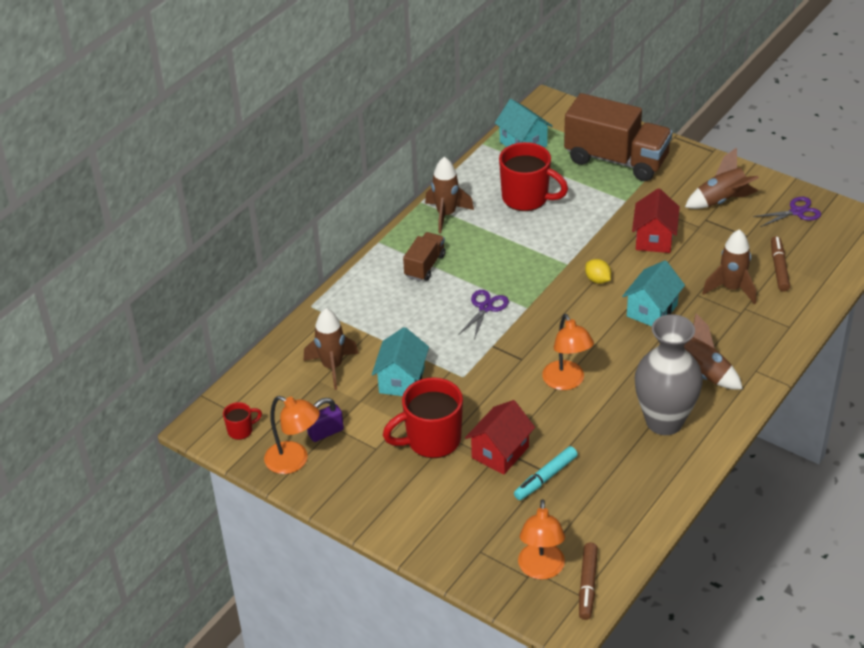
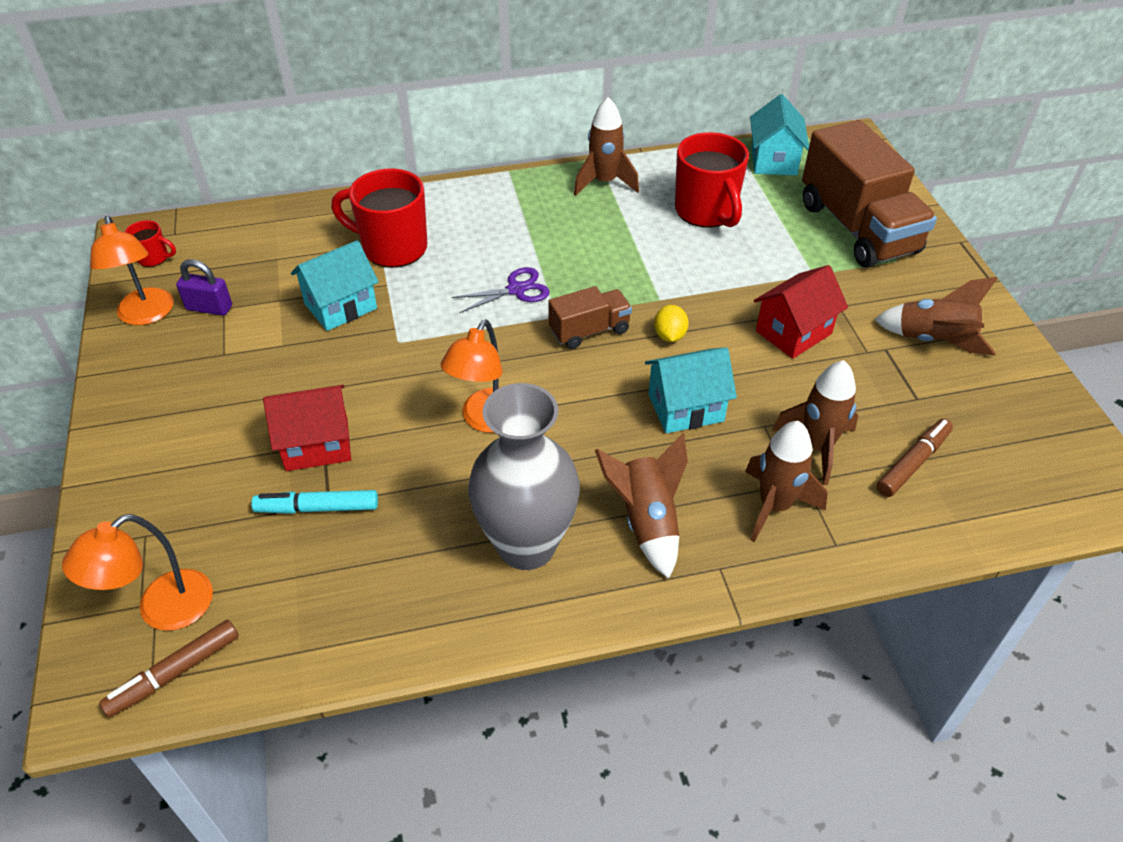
camera: 40 degrees right, 5 degrees up
(332, 367) = (304, 253): brown rocket -> brown rocket (774, 506)
(425, 266) = (517, 216): brown truck -> brown truck (589, 331)
(431, 440) = (278, 383): red mug -> red mug (392, 248)
(796, 212) = (1023, 411): purple scissors -> none

